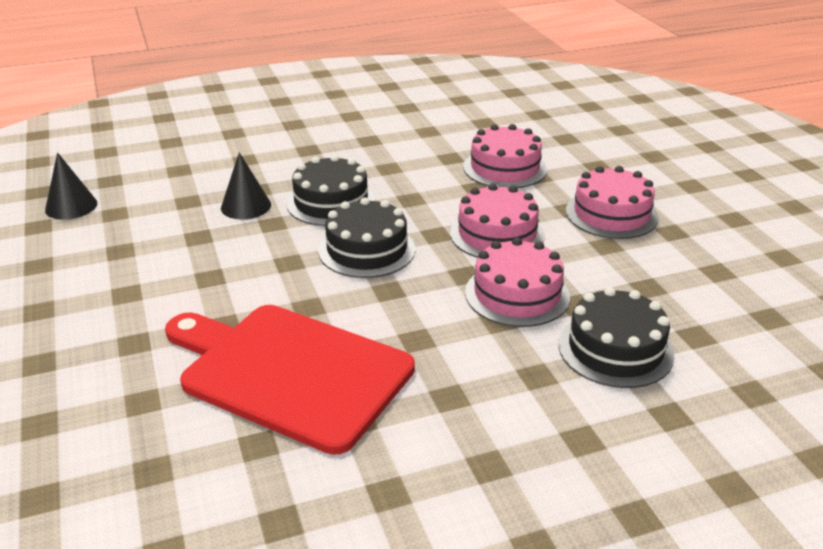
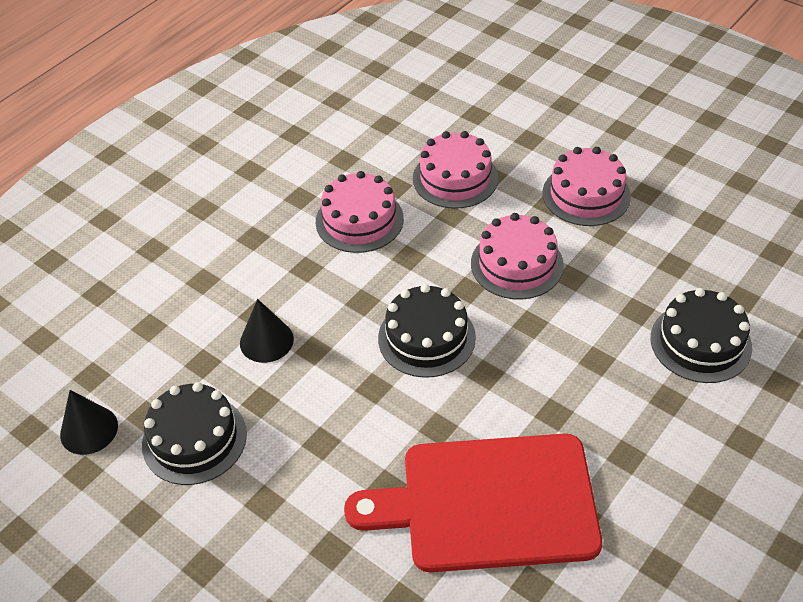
camera: 30 degrees left, 15 degrees up
(331, 202) = (341, 296): black cake -> black cake (194, 439)
(517, 294) = (587, 324): pink cake -> pink cake (359, 220)

